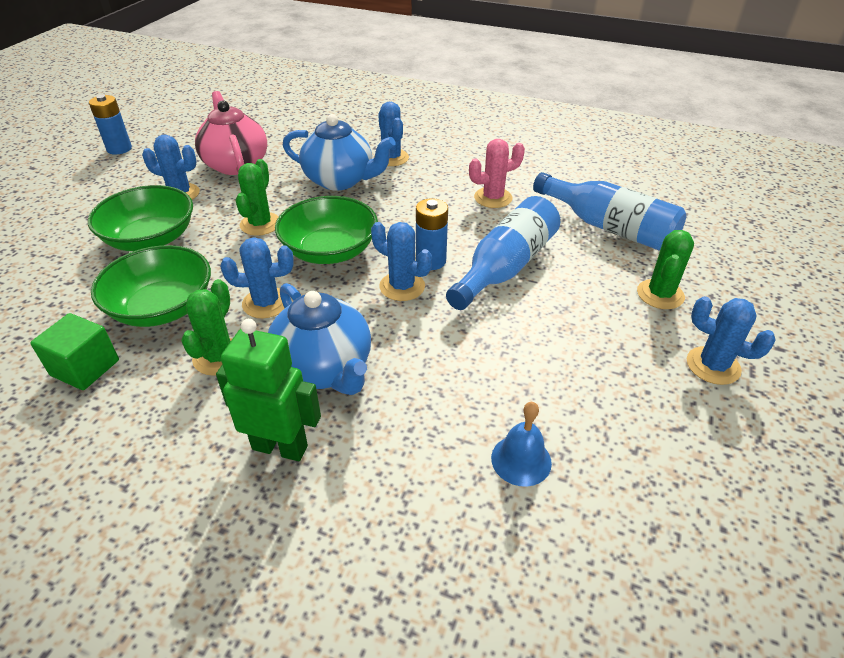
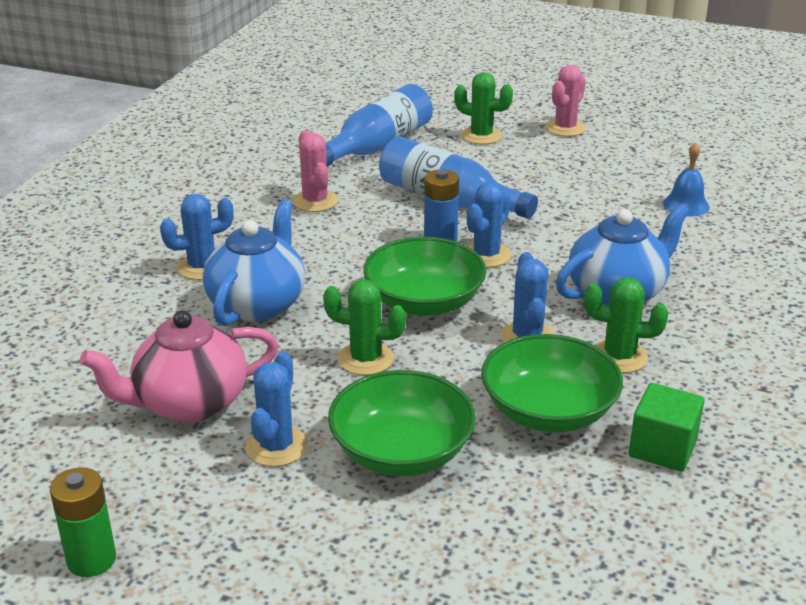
camera: 90 degrees left, 10 degrees down
(119, 149) = (91, 559): blue battery -> green battery
(280, 447) = (717, 308): green robot -> none
(713, 366) = (565, 128): blue cactus -> pink cactus

